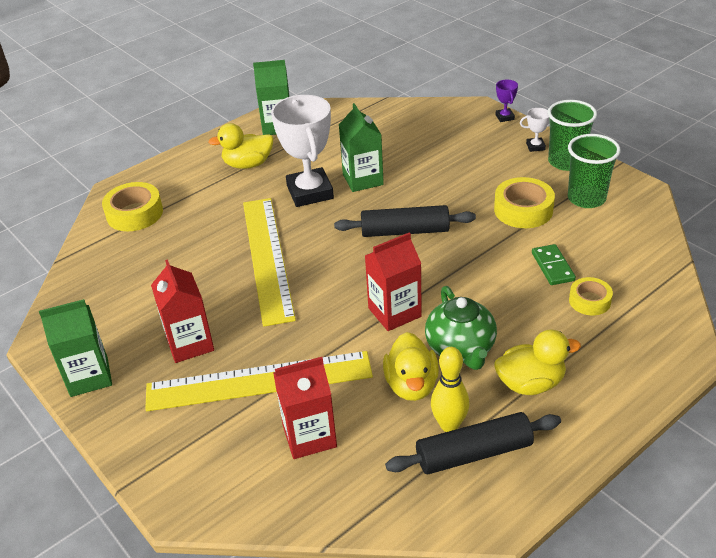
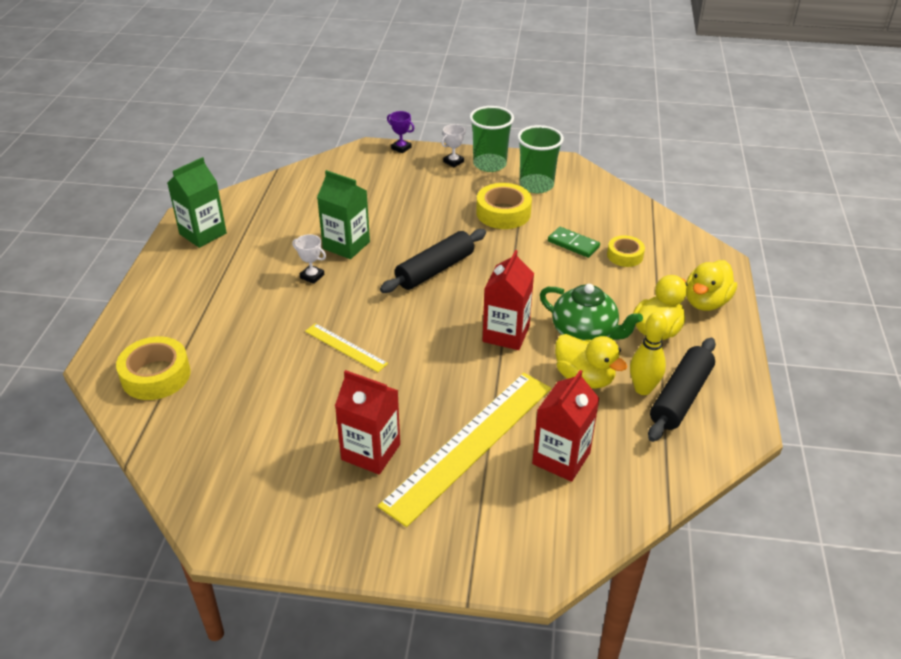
camera: 45 degrees left, 0 degrees up
(89, 377) = (313, 535): green carton -> none
(248, 164) = (218, 279): yellow duck -> yellow duck (706, 302)
(267, 258) = (345, 347): yellow ruler -> yellow ruler, size x0.47
(310, 192) = (312, 276): white trophy -> white trophy, size x0.42

